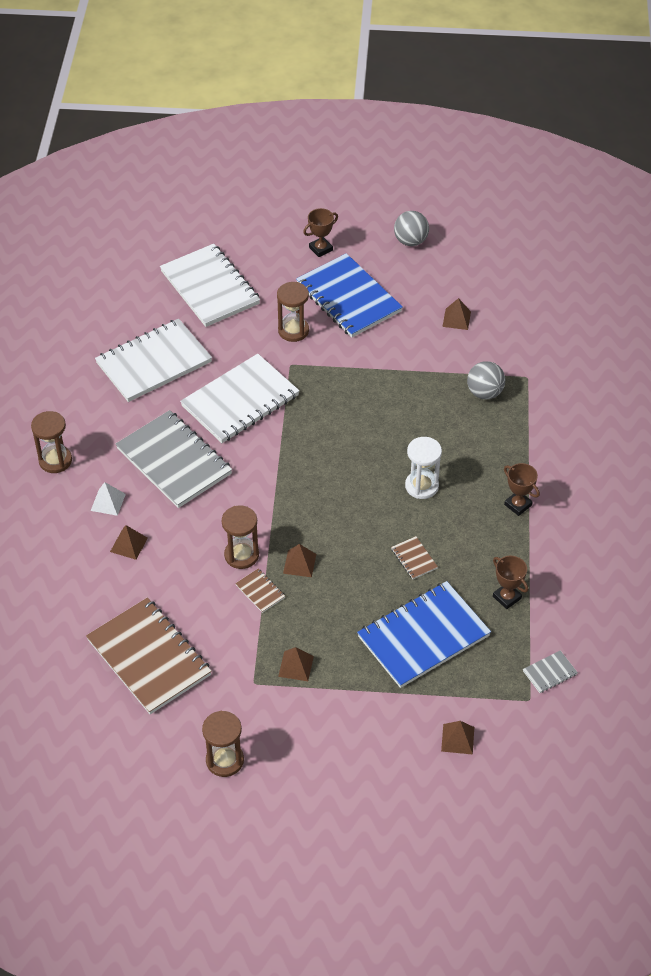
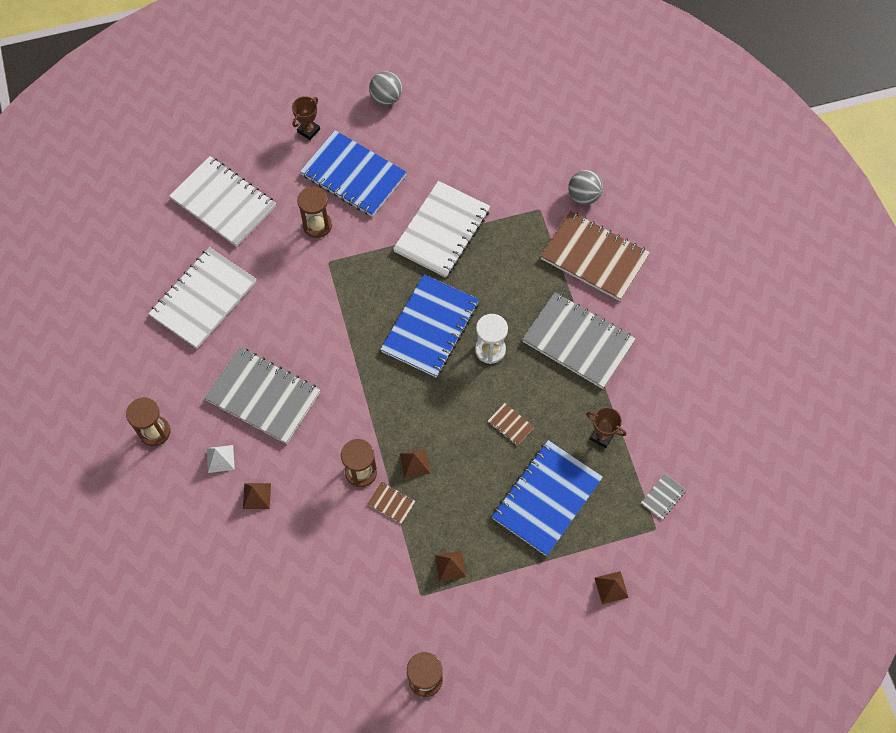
camera: 20 degrees left, 15 degrees up
(149, 657) = (320, 603): brown notebook -> brown notebook (594, 257)
(240, 401) = (298, 314): white notebook -> white notebook (442, 231)
(368, 449) = (430, 327): none -> blue notebook
(456, 319) = (457, 168): brown pyramid -> none
(484, 393) = (509, 237): grey ball -> grey ball (583, 196)
(518, 505) = (578, 341): brown trophy -> grey notebook

